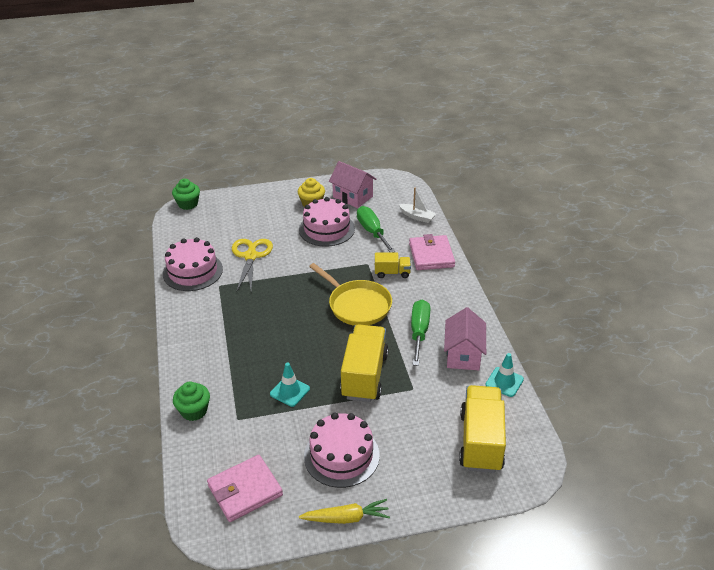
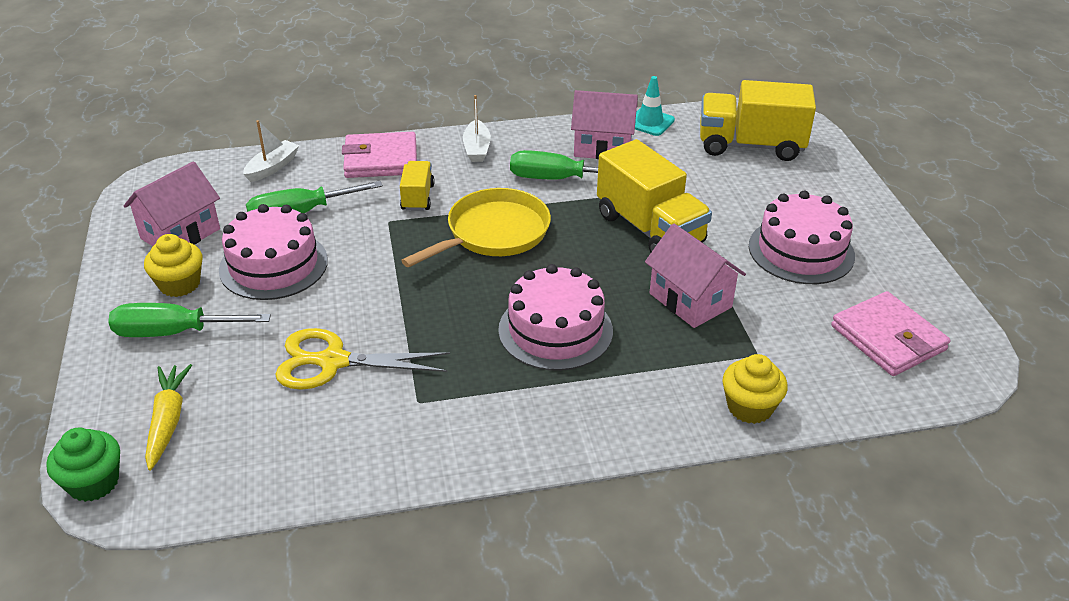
camera: 90 degrees left, 0 degrees up
(192, 271) = (364, 447): pink cake -> pink cake (555, 330)
(194, 411) = (750, 407): green cupcake -> yellow cupcake
(276, 207) = (173, 332): none -> green screwdriver
(290, 391) = (690, 300): turquoise traffic cone -> pink house
(346, 518) = (898, 248): yellow carrot -> yellow carrot (168, 421)
(364, 376) = (650, 229): yellow truck -> yellow truck turned 135 degrees counterclockwise
(451, 294) = (477, 148): none -> white boat

